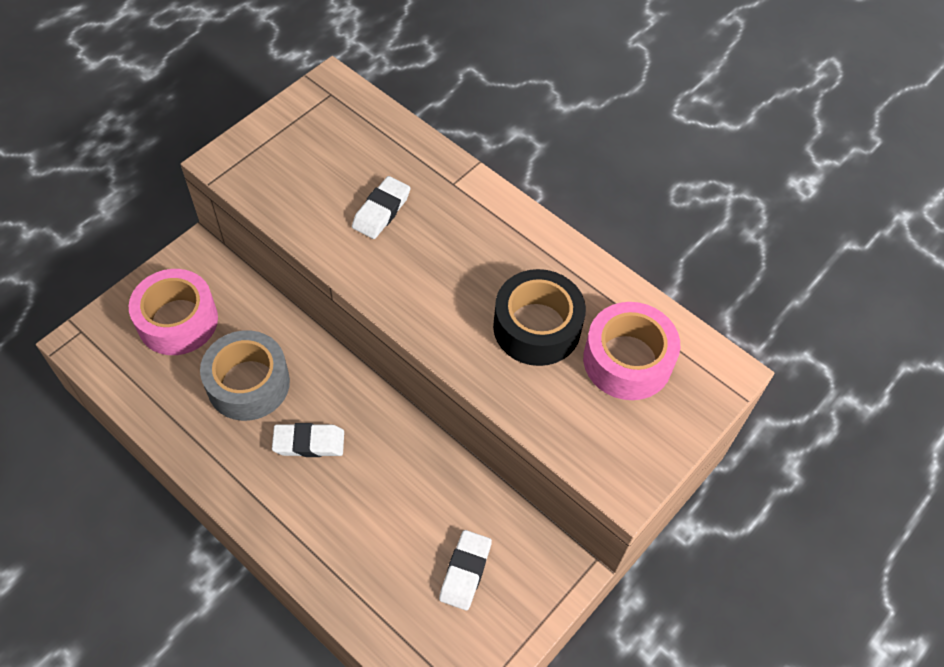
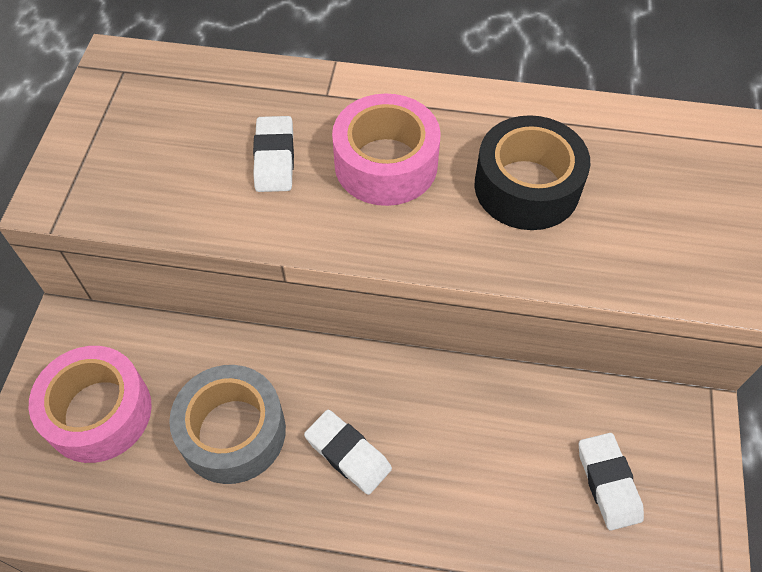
camera: 30 degrees left, 0 degrees up
(309, 443) = (348, 454): white eraser -> white eraser turned 75 degrees clockwise
(627, 360) = (635, 170): pink tape -> pink tape (386, 164)

